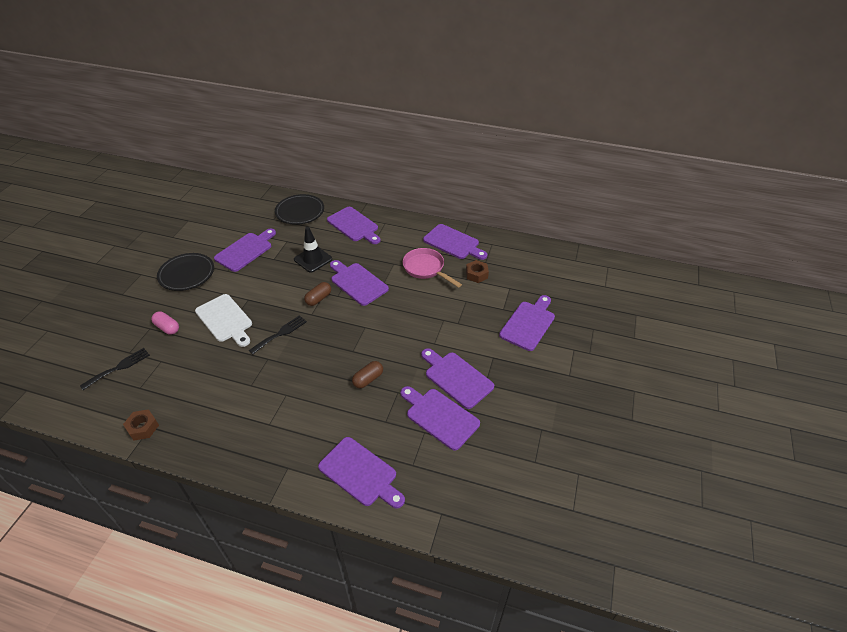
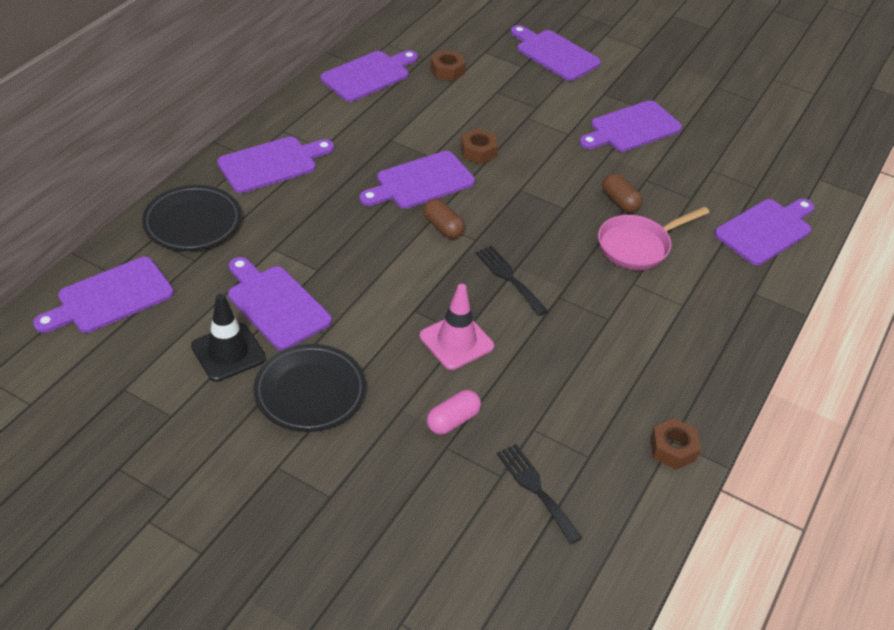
camera: 80 degrees left, 0 degrees up
(225, 319) = (456, 341): white cutting board -> pink traffic cone
(313, 259) = (341, 222): black traffic cone -> black traffic cone (228, 352)
(396, 302) = (478, 151): none -> brown nut
(426, 269) = (416, 111): pink pan -> pink pan (638, 246)
(439, 417) = (690, 153): purple cutting board -> purple cutting board (110, 297)

